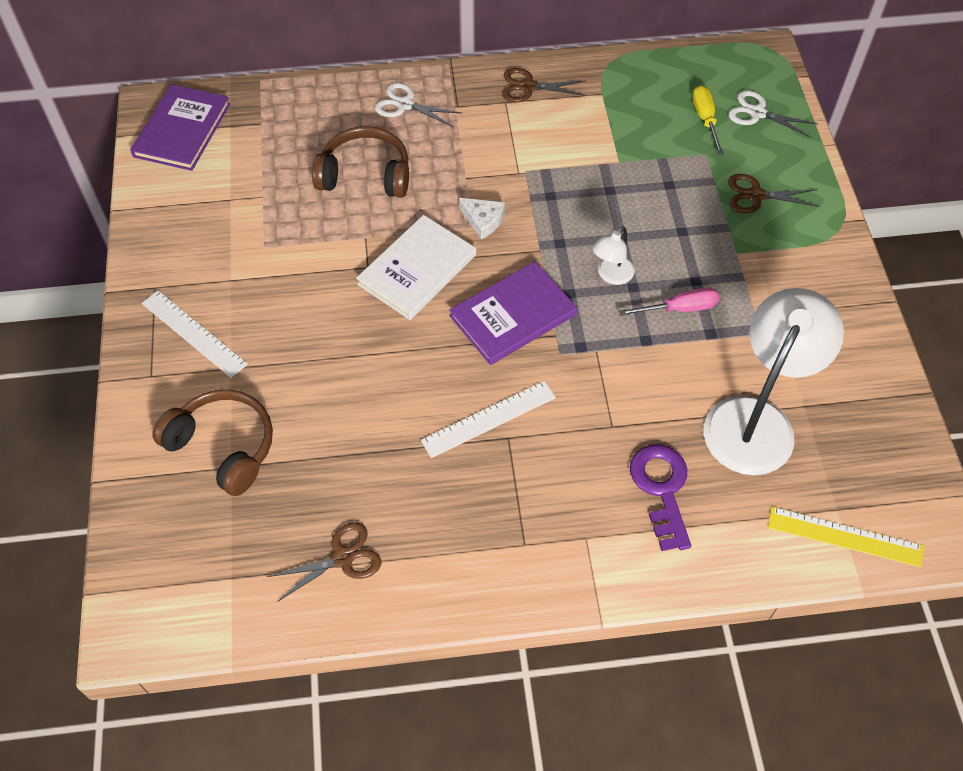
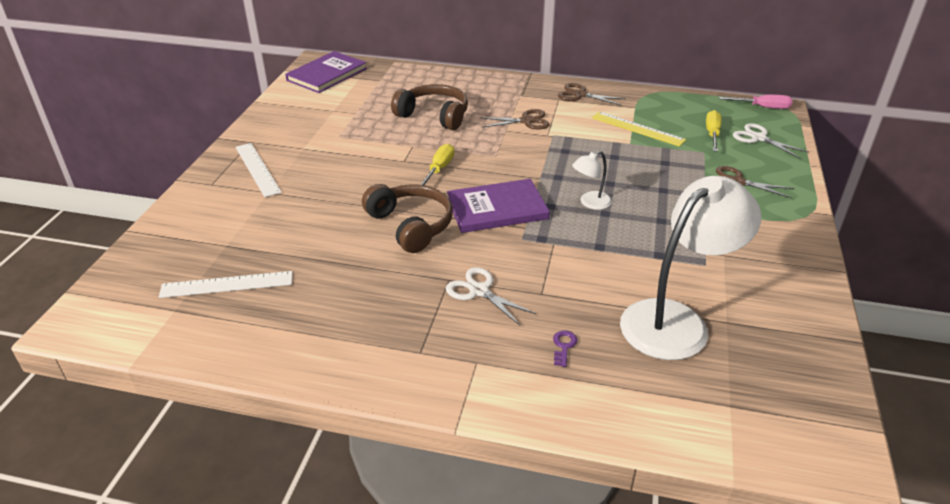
camera: 20 degrees right, 20 degrees down
(223, 446) = (230, 232): brown headphones -> brown headphones (411, 225)
(342, 558) = (266, 321): brown scissors -> brown scissors (526, 121)
(405, 105) = (484, 88): white scissors -> white scissors (479, 291)
(417, 269) = (439, 169): white book -> yellow screwdriver
(483, 220) = (505, 154): white cheese -> none
(489, 419) = (440, 264): white ruler -> white ruler (227, 285)
(661, 489) = (564, 346): purple key -> purple key, size x0.44
(679, 308) = (638, 234): pink screwdriver -> pink screwdriver (762, 107)
(844, 537) = (730, 429): yellow ruler -> yellow ruler (637, 129)

